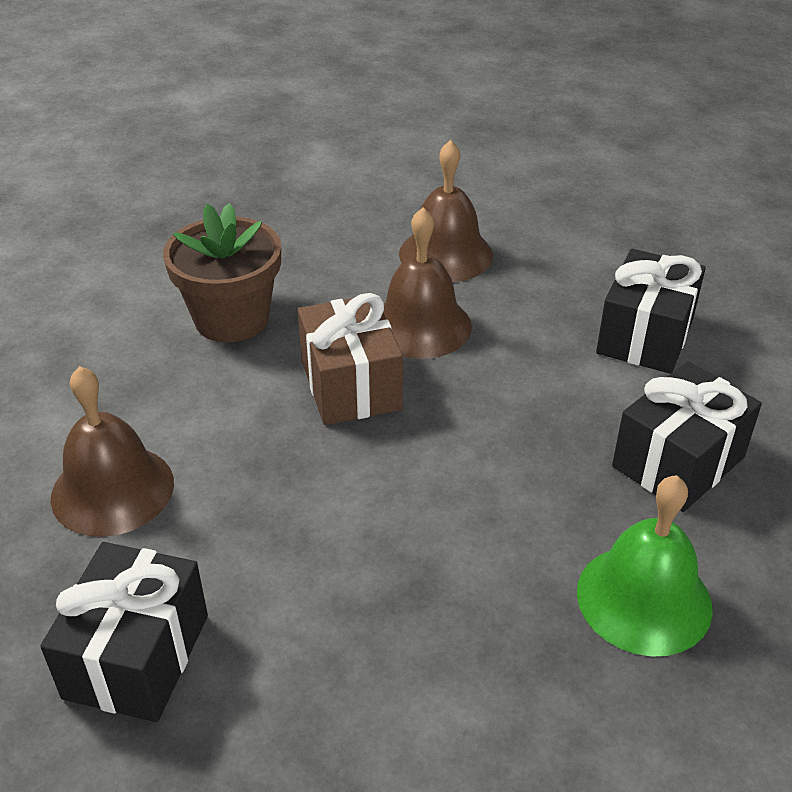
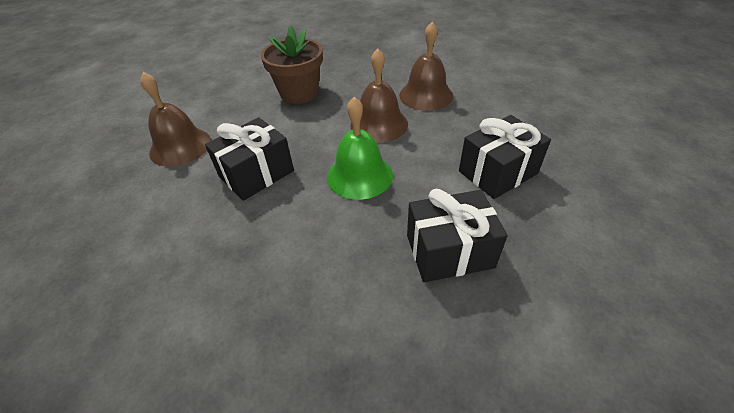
camera: 35 degrees right, 5 degrees up
(136, 656) = (111, 220): black gift -> black gift (256, 174)
(351, 385) = (318, 140): brown gift -> none
(644, 599) = (350, 321): green bell -> green bell (359, 175)

